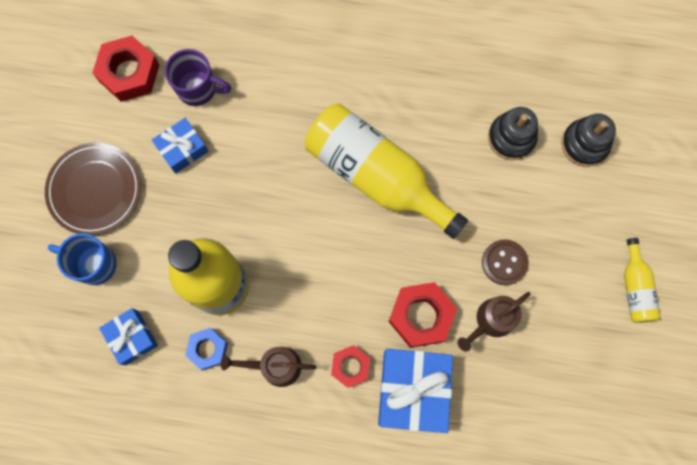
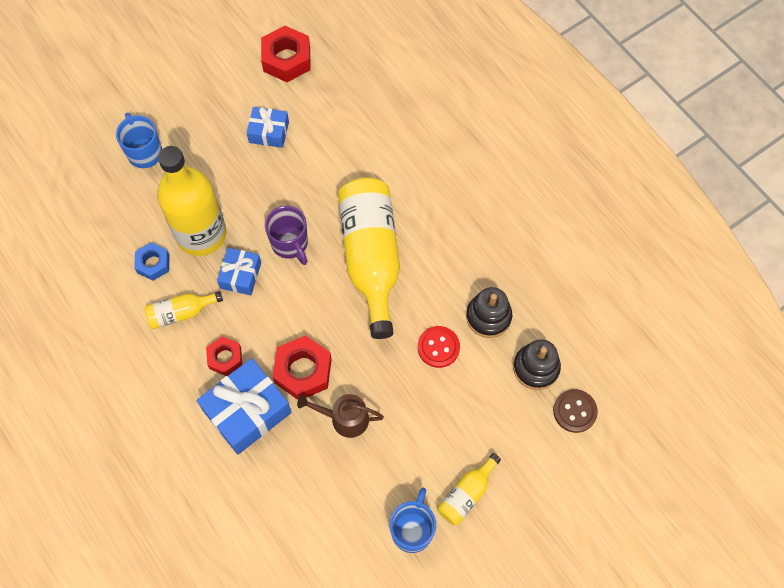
camera: 45 degrees right, 10 degrees down
(95, 190) = (191, 110): brown plate -> none
(132, 337) = (118, 215): blue gift -> blue gift (240, 275)
(198, 89) = (318, 105): purple mug -> purple mug (290, 244)
(275, 366) = (181, 313): brown watering can -> yellow bottle
(500, 197) = (438, 347): none -> red button
(504, 262) = (394, 391): brown button -> brown button (574, 411)
(626, 354) = (412, 530): none -> blue mug

